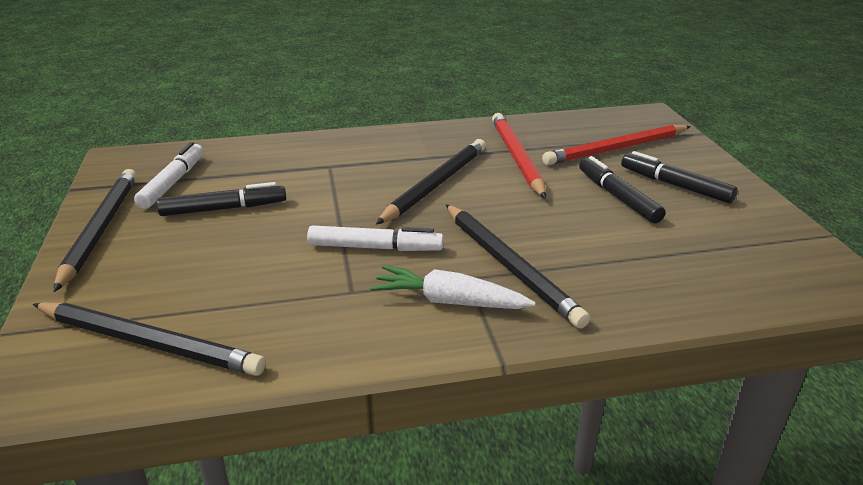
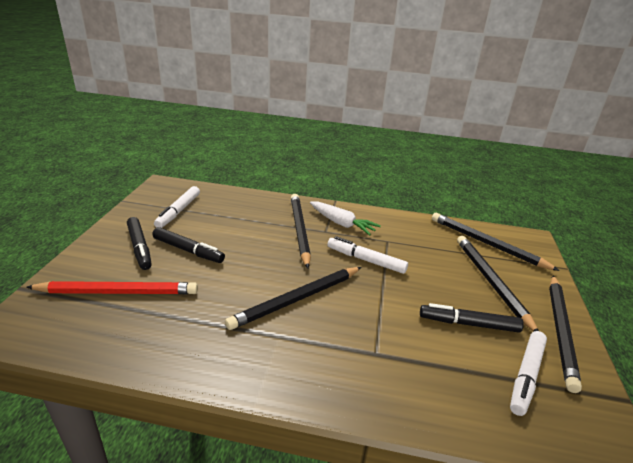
camera: 160 degrees left, 0 degrees up
(172, 267) = (491, 282): none -> black pencil
(517, 157) = (207, 309): red pencil -> none
(618, 197) = (188, 250): black marker -> black marker turned 60 degrees counterclockwise
(724, 242) = (178, 211): none -> white marker

